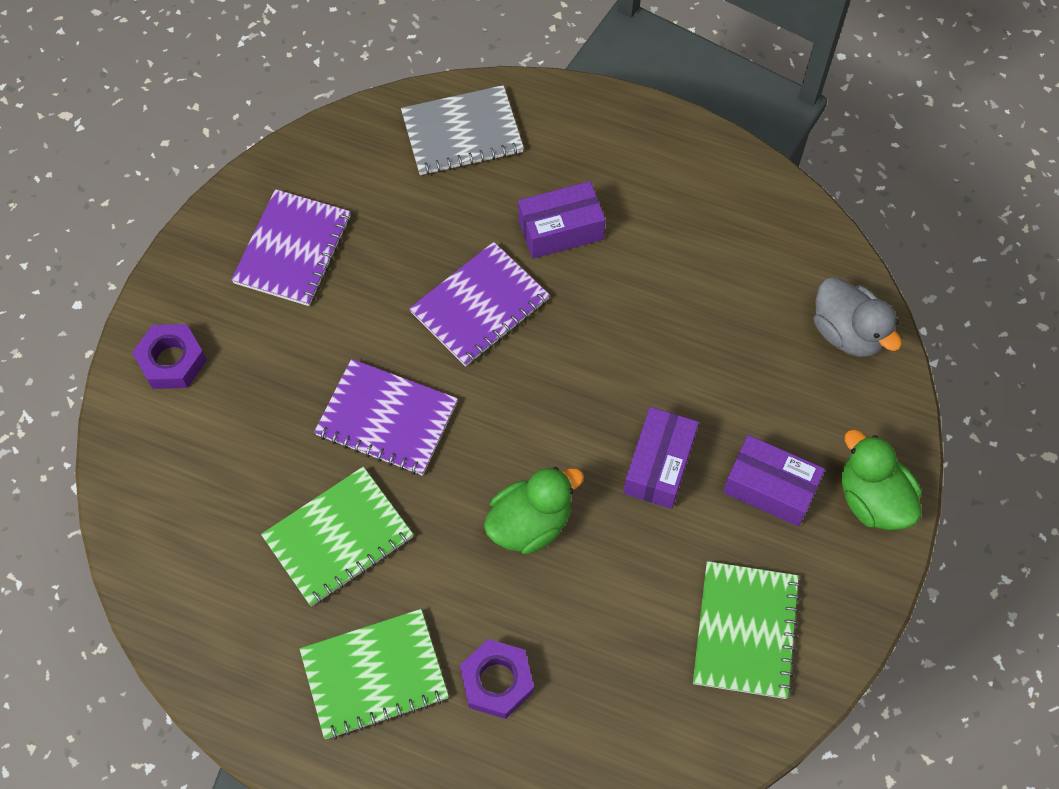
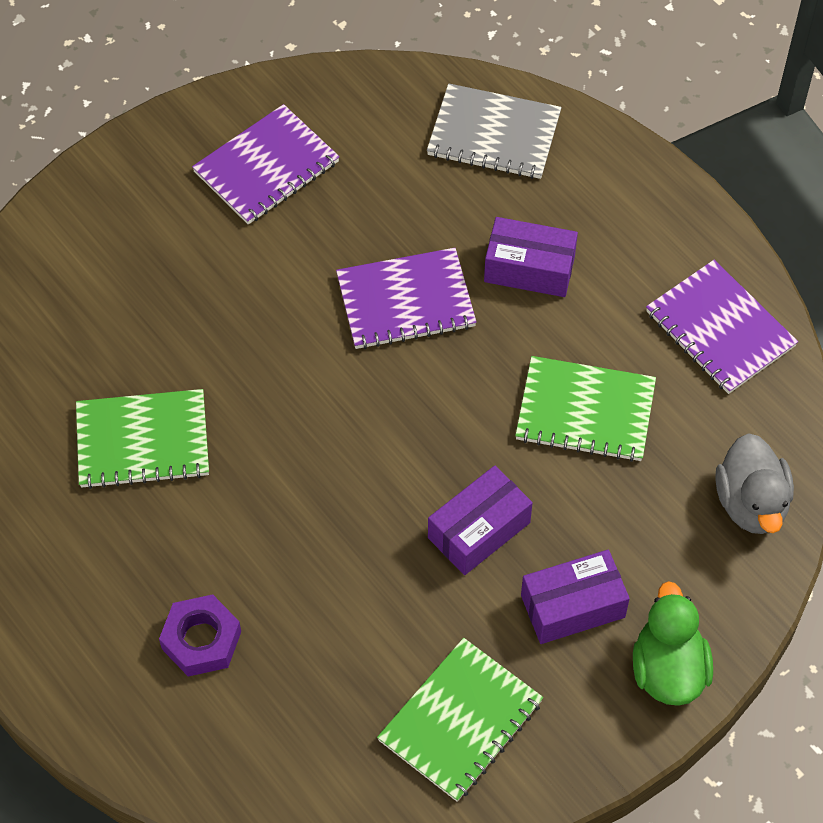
camera: 30 degrees right, 5 degrees down
(172, 361) = (97, 214): purple nut -> none
(374, 675) = (97, 576): green notebook -> green notebook (585, 411)
(387, 419) = (253, 360): purple notebook -> purple notebook (720, 329)
(530, 523) = (323, 519): green duck -> none
(769, 488) = (572, 606): purple box -> purple box turned 75 degrees counterclockwise

